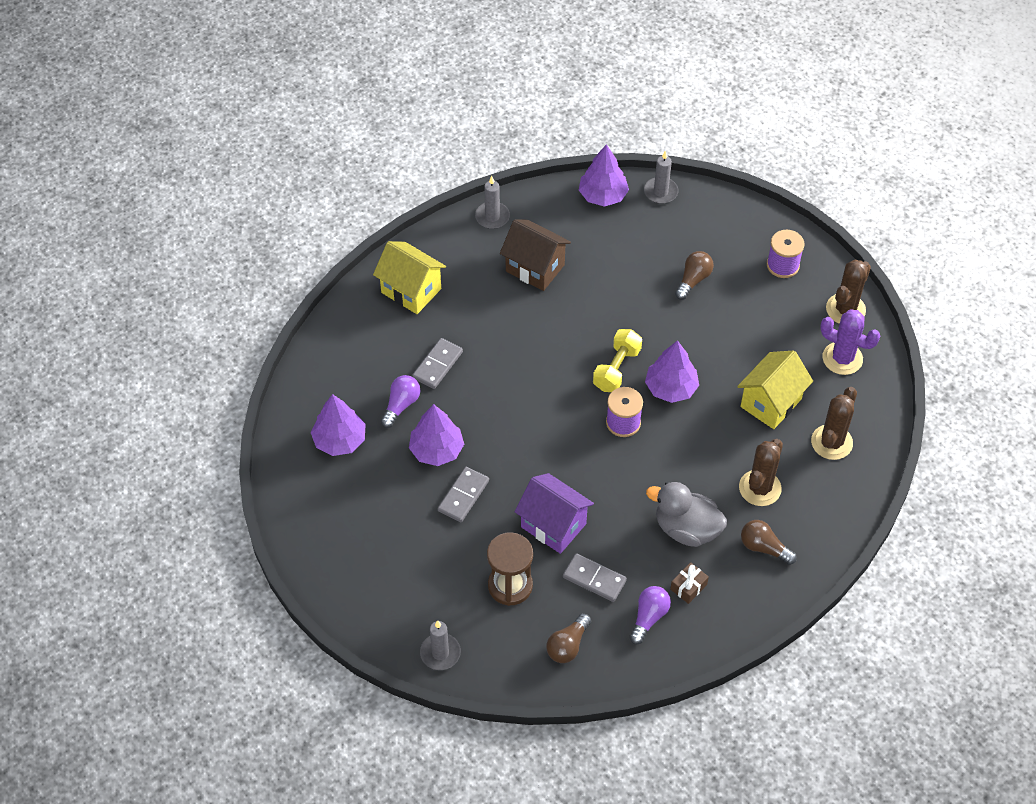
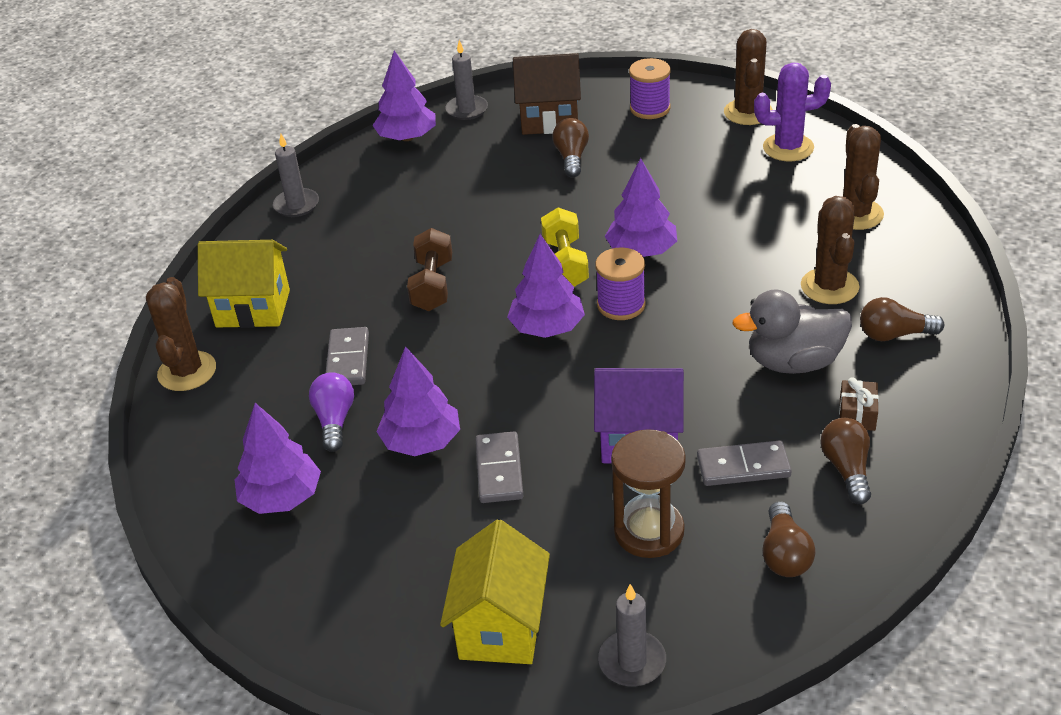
camera: 30 degrees left, 15 degrees down
(345, 317) = (187, 371): none -> brown cactus
(526, 337) = (432, 285): none -> brown dumbbell
(535, 268) = (387, 224): brown house -> brown house (549, 120)
(566, 412) = (547, 328): none -> purple tree
(649, 617) = (847, 469): purple light bulb -> brown light bulb
(771, 403) = (759, 213): yellow house -> yellow house (501, 627)

